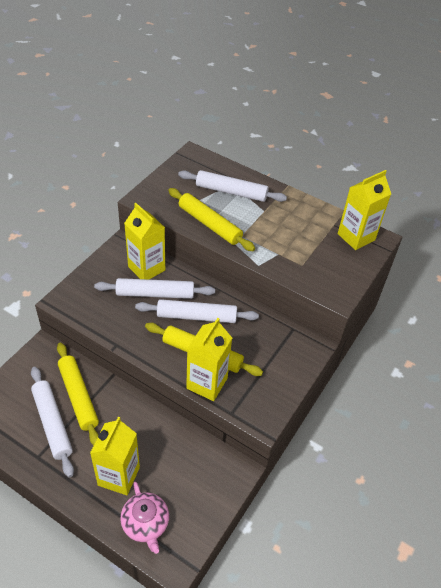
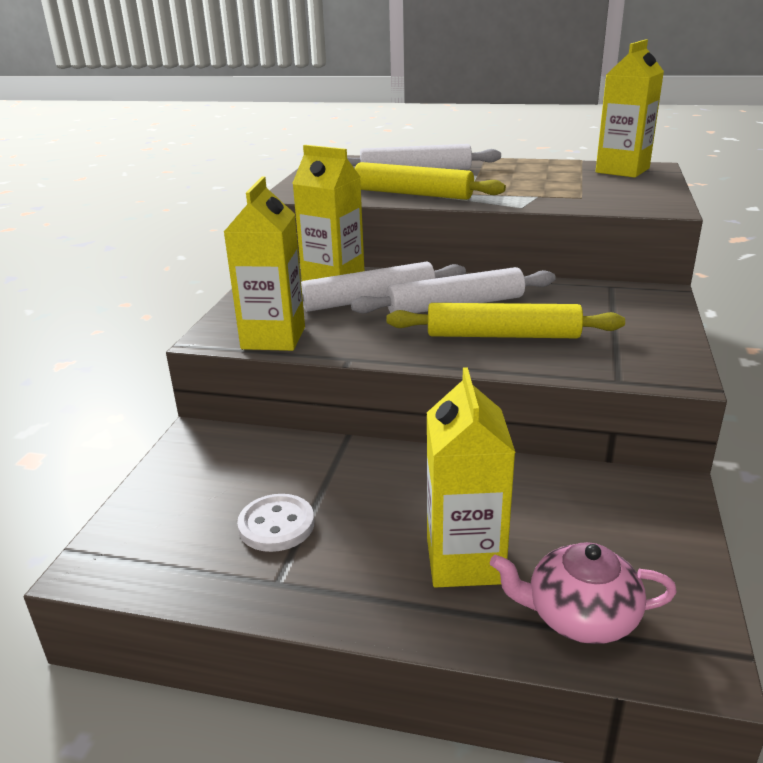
camera: 15 degrees left, 20 degrees down
(52, 423) = (276, 525): white rolling pin -> white button
(78, 396) = (304, 477): yellow rolling pin -> none
(146, 524) = (579, 616): pink teapot -> pink teapot turned 135 degrees clockwise
(207, 383) = (542, 361): yellow carton -> yellow carton (273, 338)

